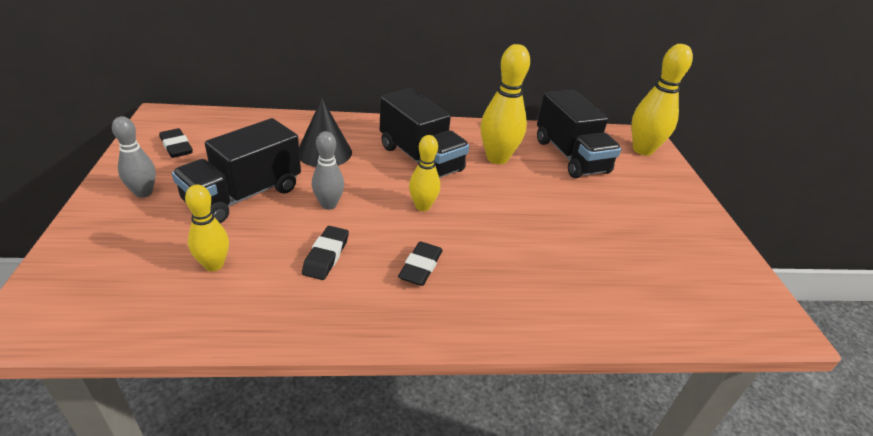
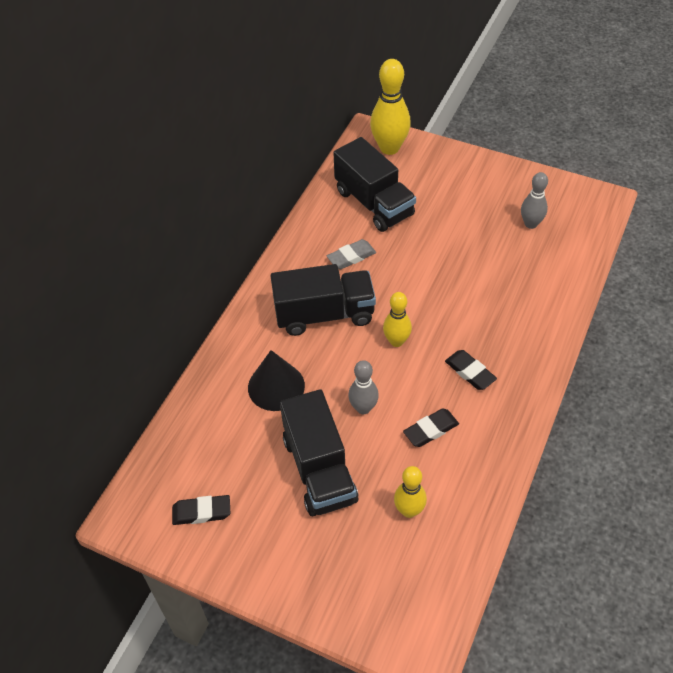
camera: 55 degrees left, 15 degrees up
(144, 193) = (276, 551): grey bowling pin -> grey bowling pin (531, 224)
(326, 256) = (431, 430): black eraser -> black eraser turned 75 degrees counterclockwise
(497, 158) = (351, 257): yellow bowling pin -> grey eraser
(570, 156) = (374, 203): black truck -> black truck turned 45 degrees clockwise

